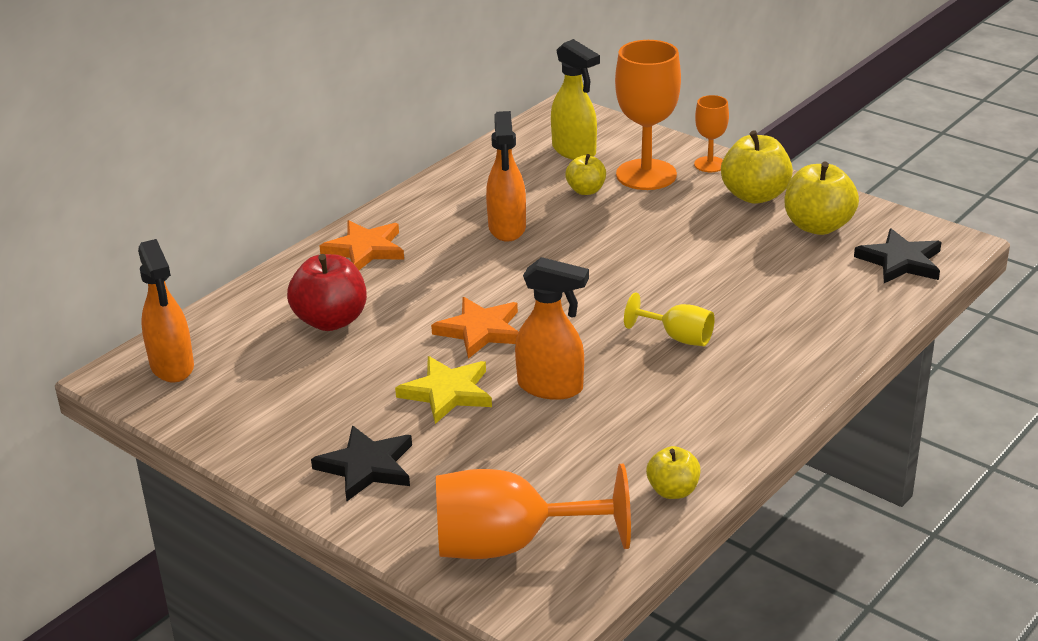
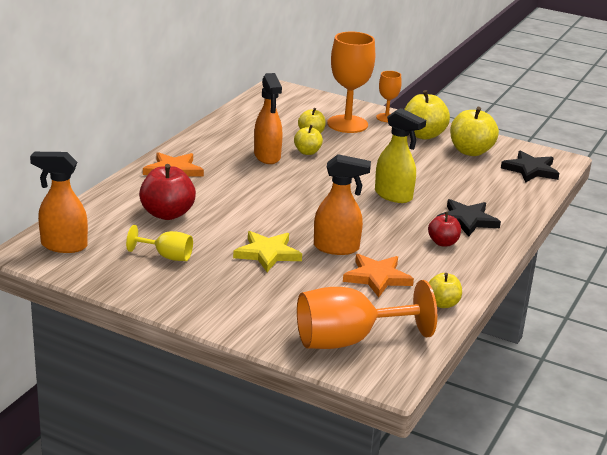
camera: 15 degrees left, 5 degrees down
(172, 367) = (63, 245): orange spray bottle -> orange spray bottle turned 135 degrees clockwise
(367, 467) = (230, 300): black star -> black star (467, 220)
(480, 331) = (274, 216): orange star -> orange star (377, 277)
(568, 222) = (307, 152): none -> yellow apple
(574, 151) = (293, 111): yellow spray bottle -> yellow spray bottle (394, 196)
(678, 337) = (408, 216): yellow goblet -> yellow goblet (167, 256)
(714, 385) = (443, 243): none -> red apple

